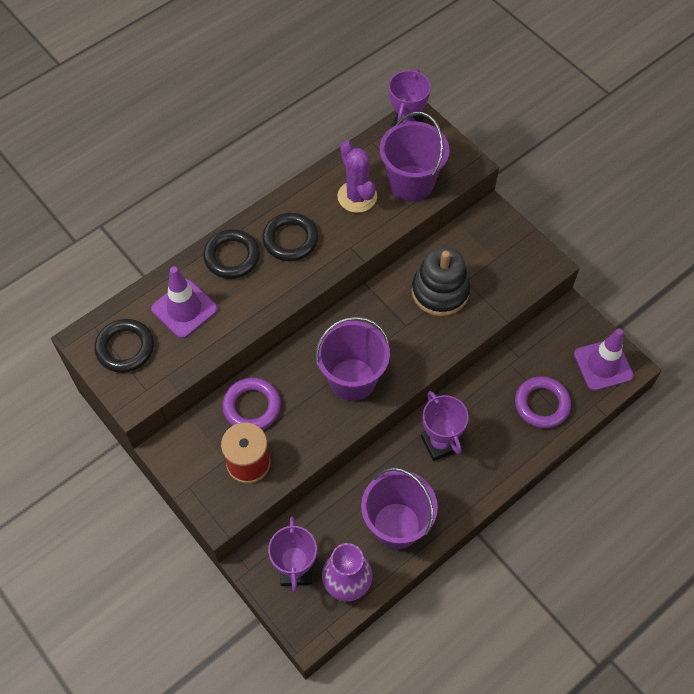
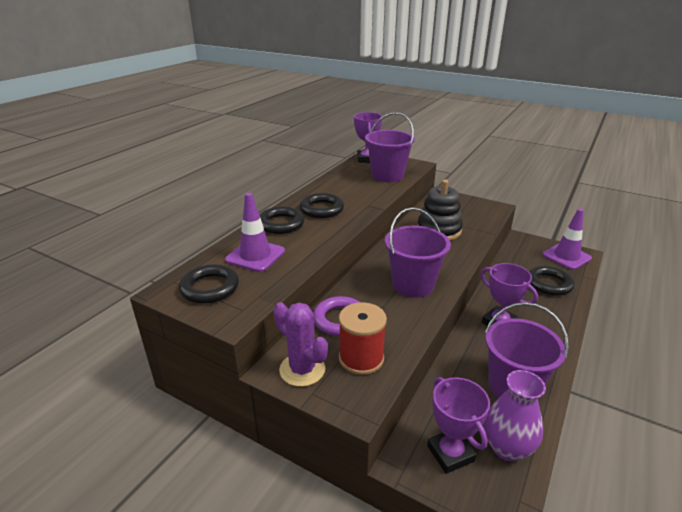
camera: 20 degrees left, 30 degrees down
(357, 197) = (356, 185): purple cactus -> purple cactus (302, 370)
(542, 404) = (549, 284): purple ring -> black ring

